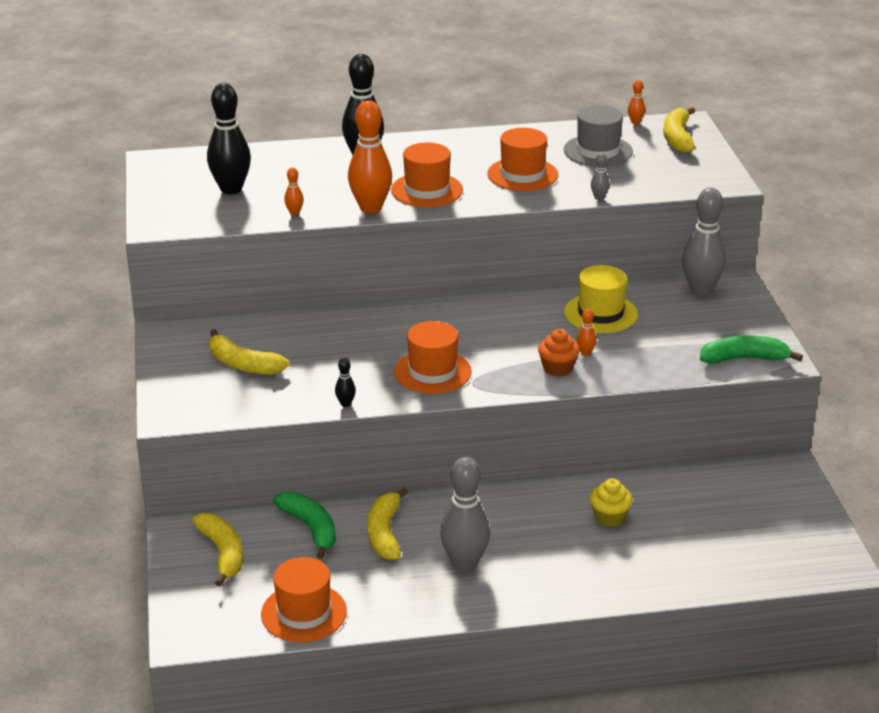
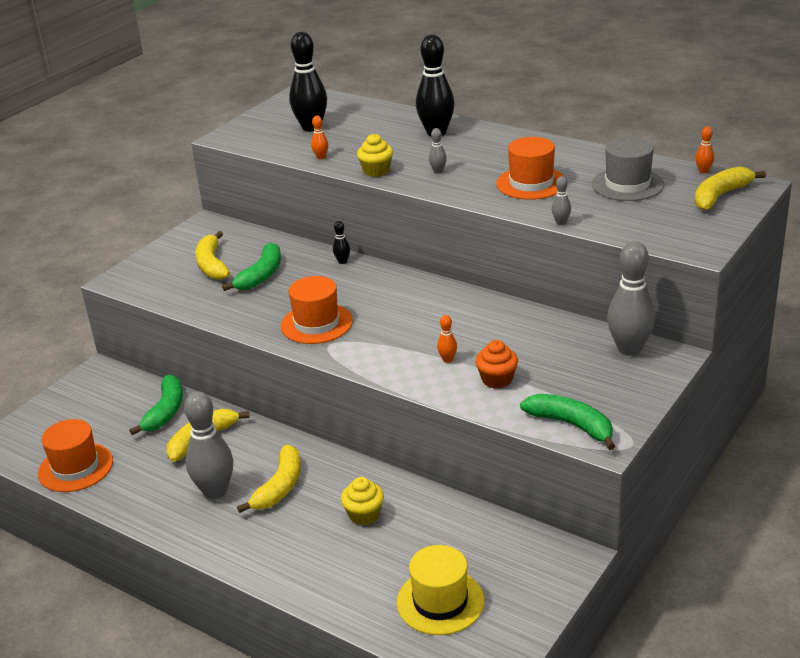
camera: 45 degrees right, 0 degrees up
(222, 553) = (95, 400): yellow banana -> yellow banana (279, 487)
(310, 354) = (261, 275): none -> green banana
(345, 404) = (226, 320): black bowling pin -> black bowling pin (342, 261)
(370, 208) = (376, 171): orange bowling pin -> yellow cupcake
(427, 190) = (438, 171): orange hat -> grey bowling pin
(557, 368) = (407, 362): orange cupcake -> orange cupcake (497, 380)
(600, 313) = (511, 333): yellow hat -> yellow hat (440, 601)

